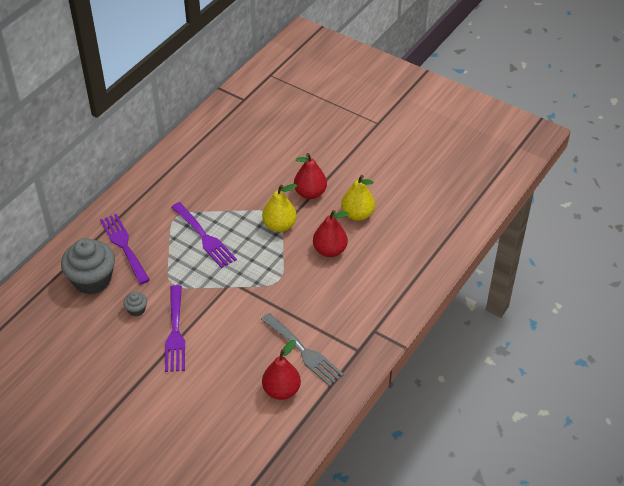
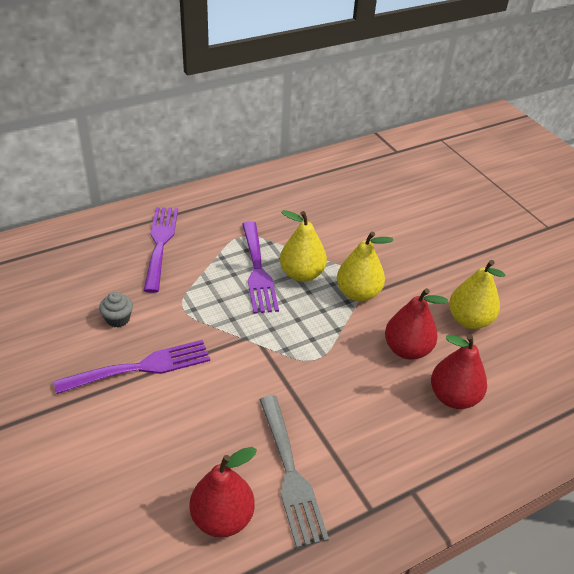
camera: 25 degrees right, 5 degrees down
(92, 280) = (97, 265): grey cupcake -> none
(175, 332) = (141, 367): purple fork -> purple fork turned 135 degrees counterclockwise
(235, 227) = (302, 274): none -> yellow pear
(310, 193) = (419, 272): red pear -> red pear (453, 397)

